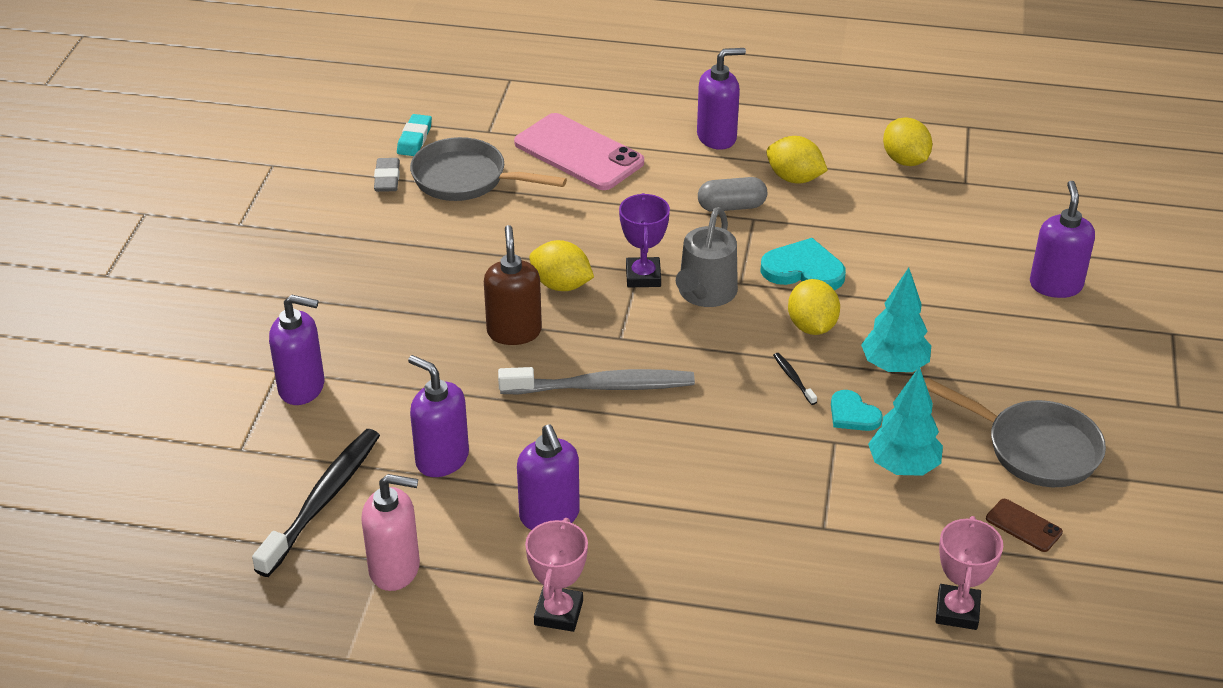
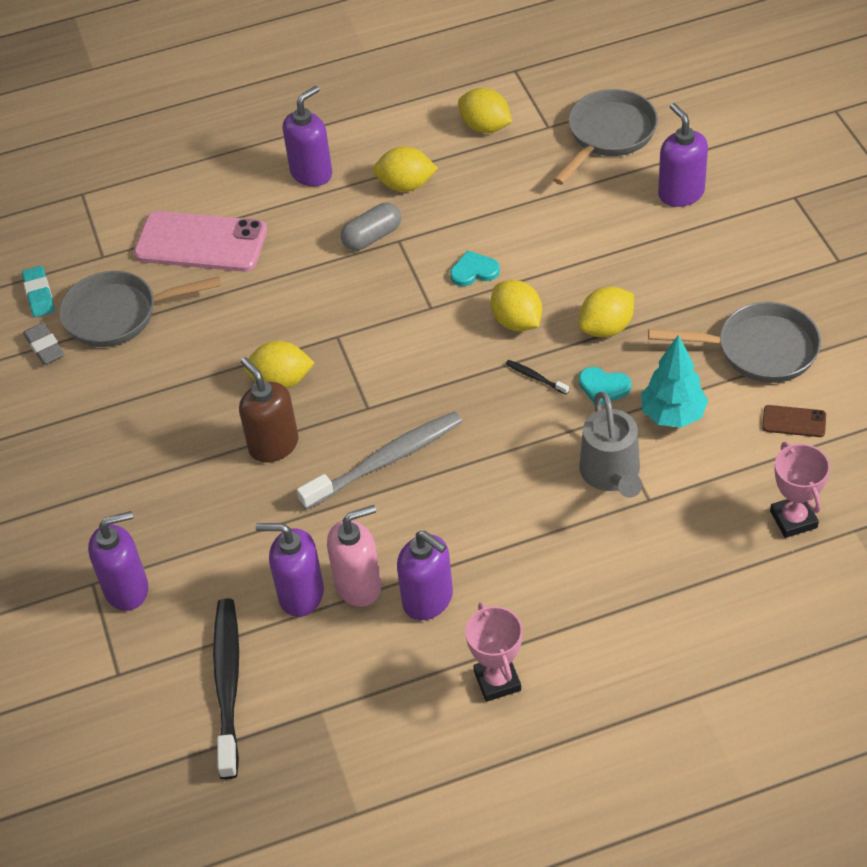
camera: 25 degrees left, 10 degrees up
(395, 569) = (336, 713): pink soap dispenser -> pink soap dispenser (358, 585)
(643, 276) = (345, 340): purple trophy -> none
(705, 293) = (409, 331): grey watering can -> grey watering can (611, 474)
(803, 270) = (474, 271): turquoise heart -> turquoise heart, size x0.63
(894, 366) = (606, 328): turquoise tree -> yellow lemon
(1019, 211) = (608, 135): none -> grey pan

